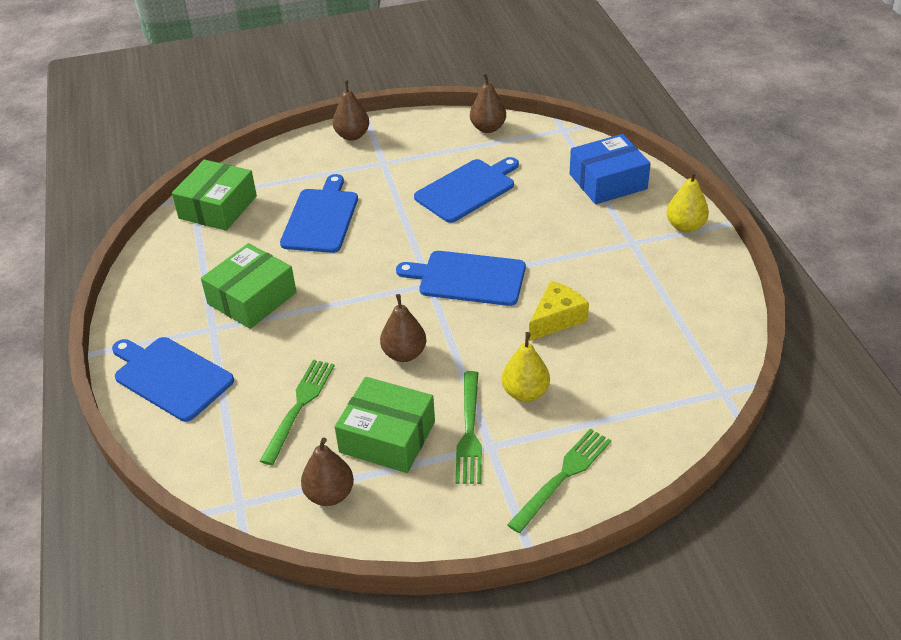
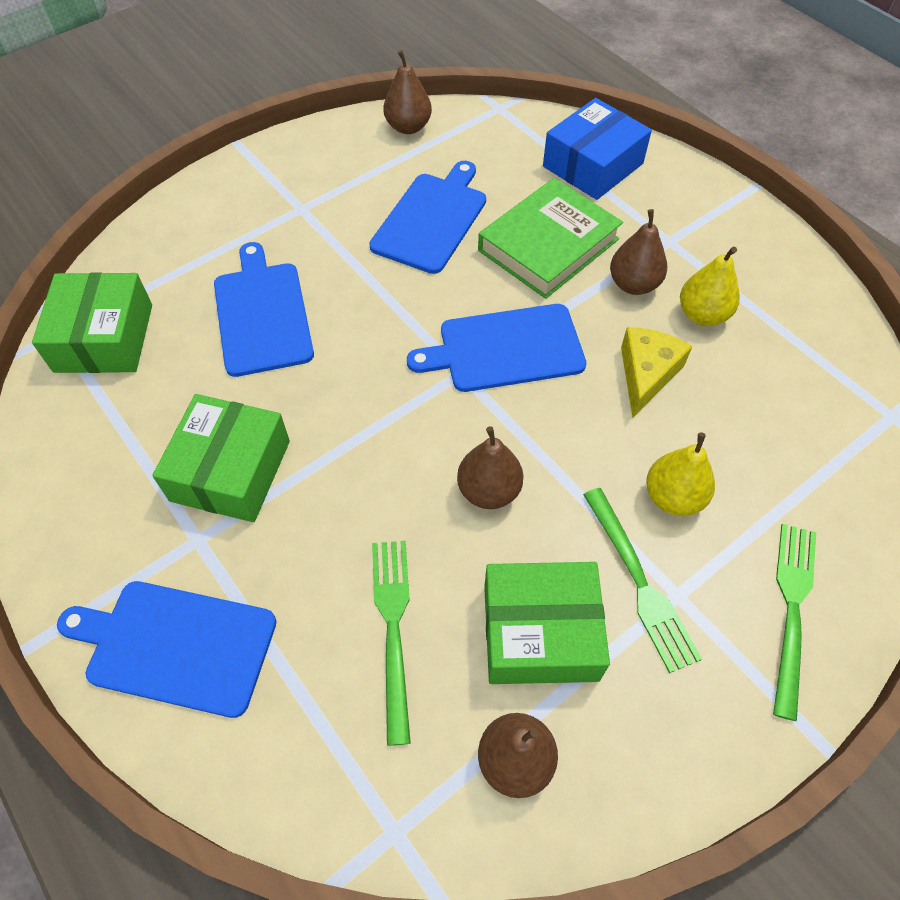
camera: 25 degrees left, 15 degrees up
(352, 135) = (238, 179): brown pear -> brown pear (633, 284)
(540, 224) = (548, 245): none -> green book
(685, 226) = (714, 202): yellow pear -> yellow pear (702, 315)

